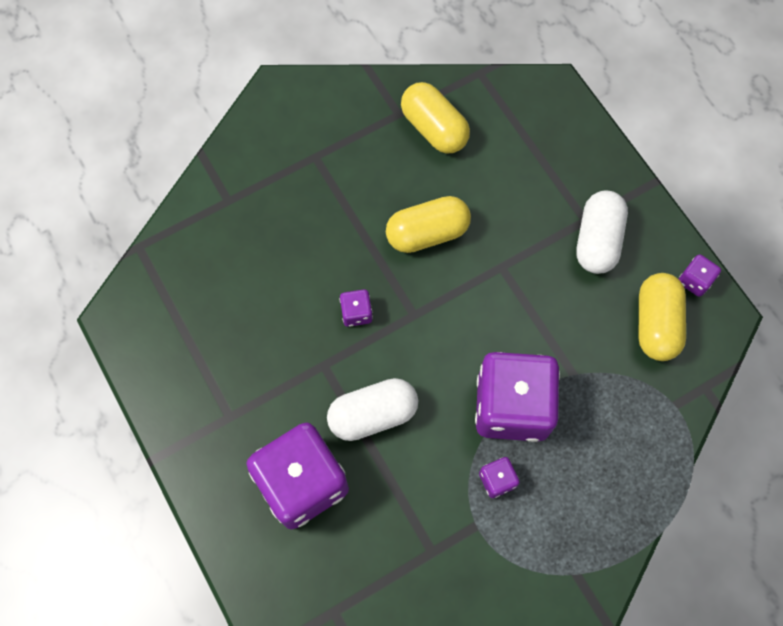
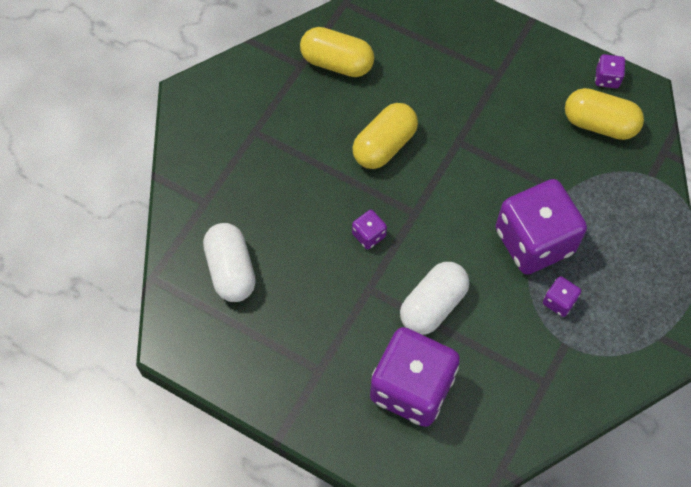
camera: 30 degrees left, 5 degrees down
(597, 240) = (517, 85): white capsule -> white capsule (231, 270)
(655, 323) = (599, 124): yellow capsule -> yellow capsule turned 45 degrees counterclockwise

